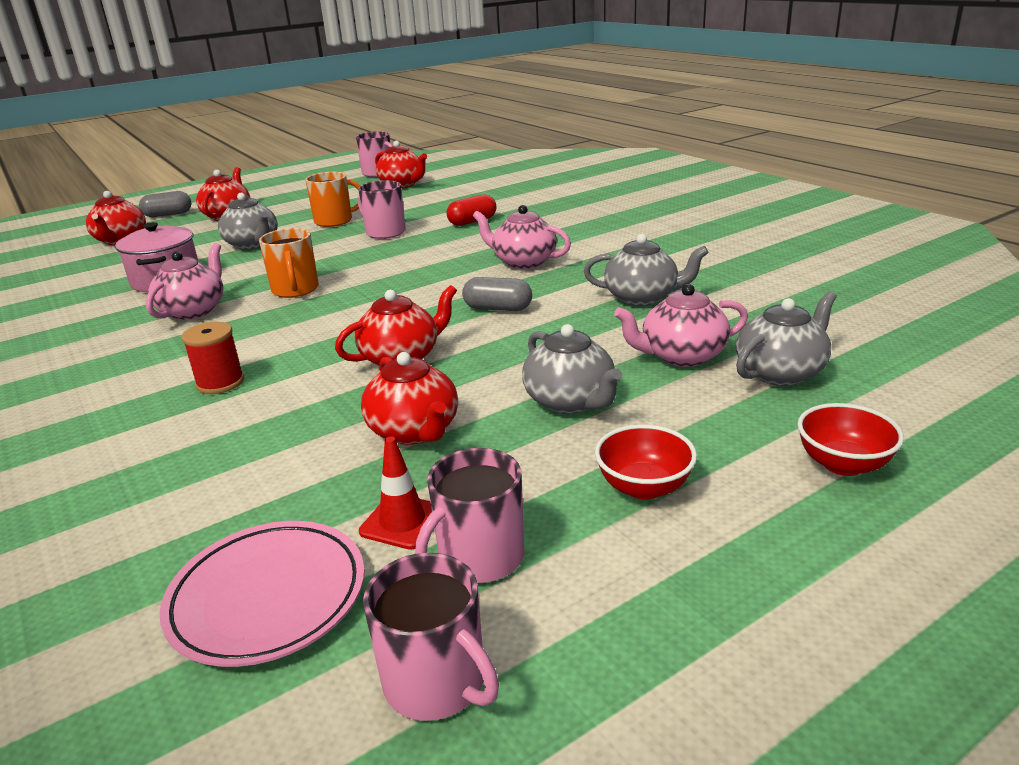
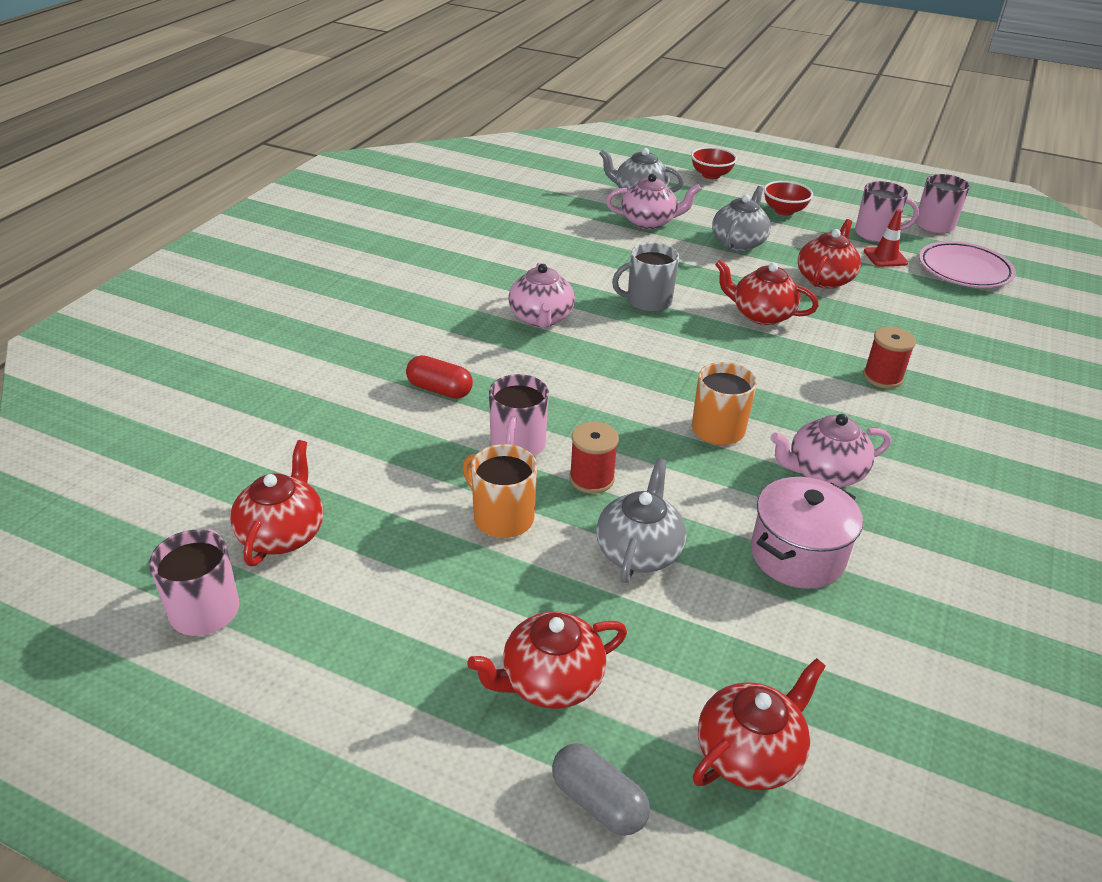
camera: 125 degrees left, 10 degrees up
(323, 244) = (591, 478): none -> red spool
(498, 308) = (647, 301): grey capsule -> grey mug
(642, 297) = (572, 249): grey teapot -> none
(681, 356) = (649, 222): pink teapot -> pink teapot turned 45 degrees counterclockwise

